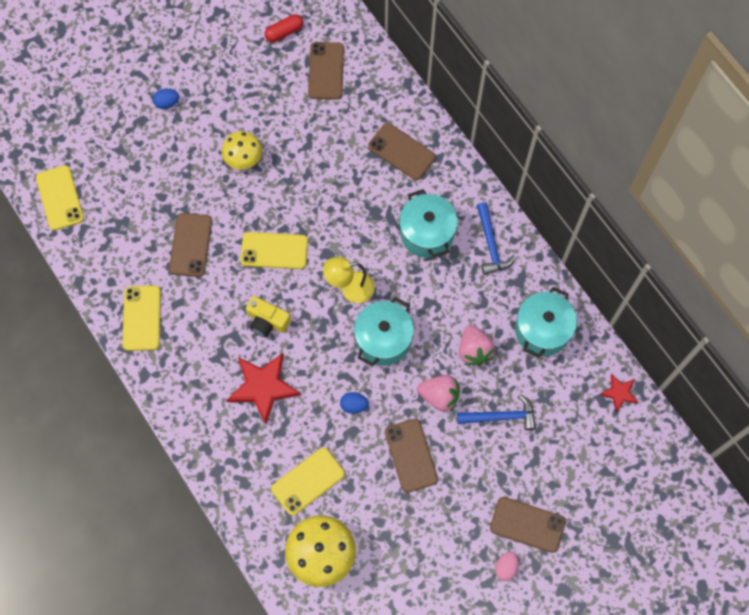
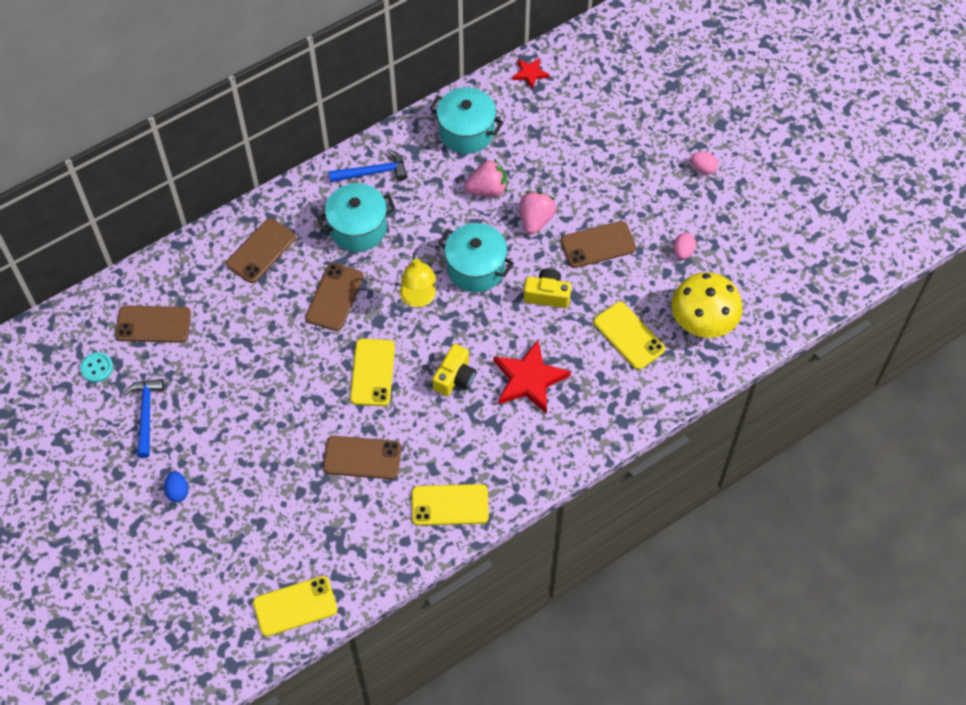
camera: 90 degrees left, 10 degrees down
(243, 159) = (258, 406): yellow mushroom -> none
(284, 32) = (97, 368): red capsule -> turquoise button
(354, 405) = (547, 295): blue egg -> yellow camera
(403, 540) = (683, 252): none -> pink egg
(501, 416) = (555, 168): blue hammer -> blue hammer (146, 414)
(527, 524) = (661, 150): brown phone -> brown phone (334, 297)

